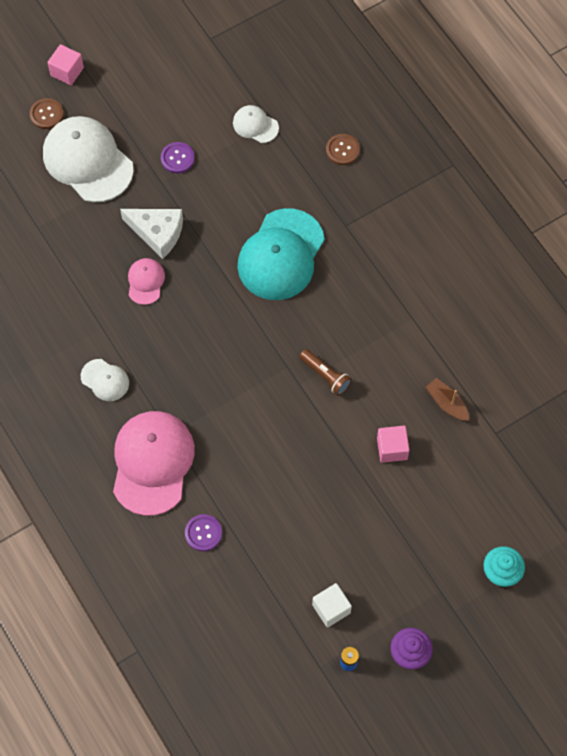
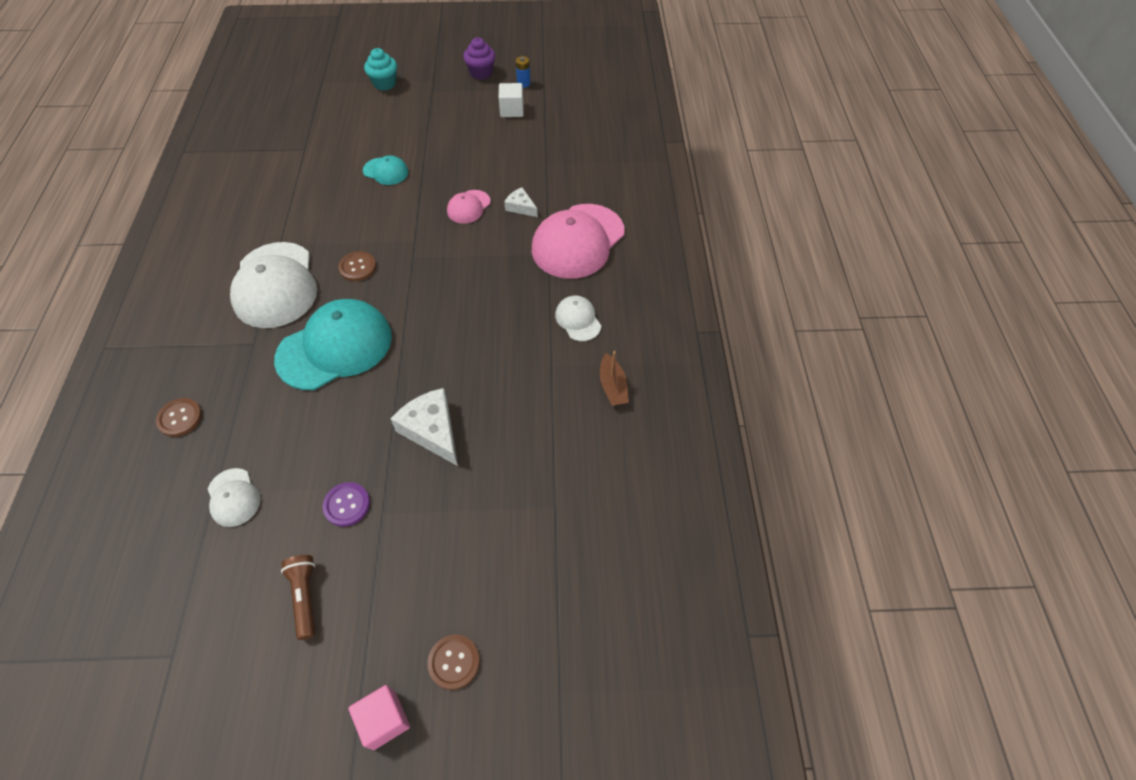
camera: 150 degrees left, 10 degrees down
(87, 161) = (447, 560): white cap -> white cap (275, 285)
(145, 281) = (480, 387): pink cap -> pink cap (468, 207)
(203, 533) = (569, 182): purple button -> none
(230, 475) = (521, 207): none -> white cheese
(325, 332) = (357, 267): none -> brown button
(325, 375) = (388, 237): brown flashlight -> brown flashlight (305, 597)
(392, 448) = (386, 171): pink cube -> turquoise cap
(447, 403) = (317, 179): brown boat -> brown boat (612, 386)

